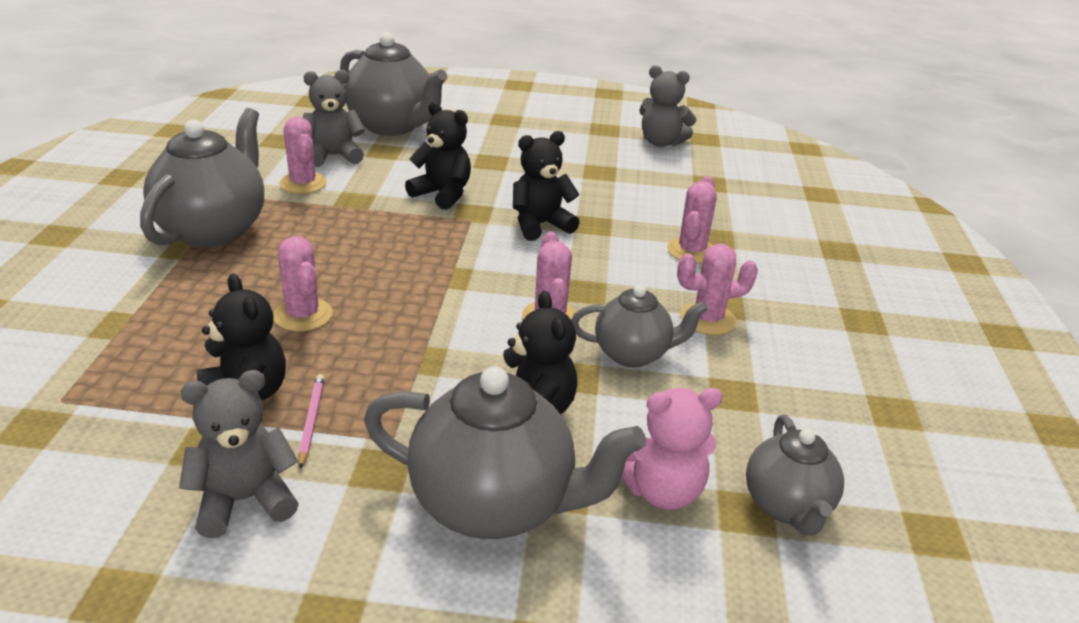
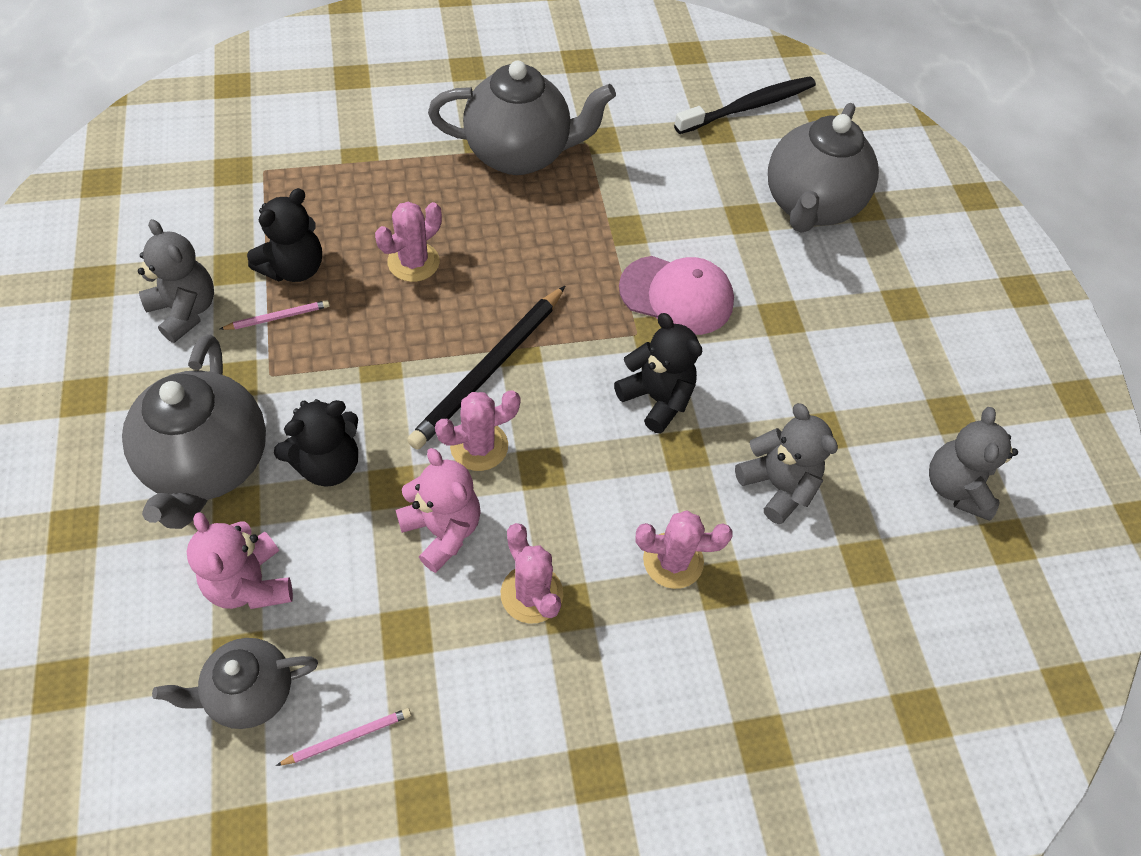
camera: 70 degrees right, 25 degrees up
(267, 122) = (748, 107): none -> black toothbrush
(303, 183) = (636, 181): pink cactus -> none
(333, 156) = (708, 182): grey teddy bear -> grey teddy bear (777, 485)
(442, 194) = (676, 295): black teddy bear -> pink cap
(467, 296) = (489, 370): none -> black pencil
(633, 354) = (442, 530): grey teapot -> pink teddy bear
(835, 445) = (348, 737): none -> pink pencil

